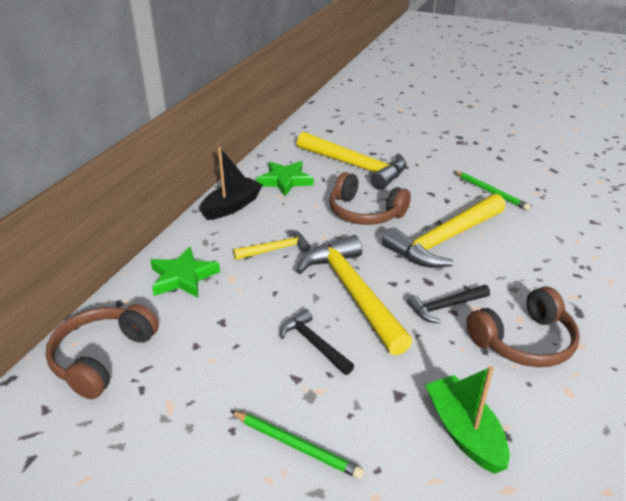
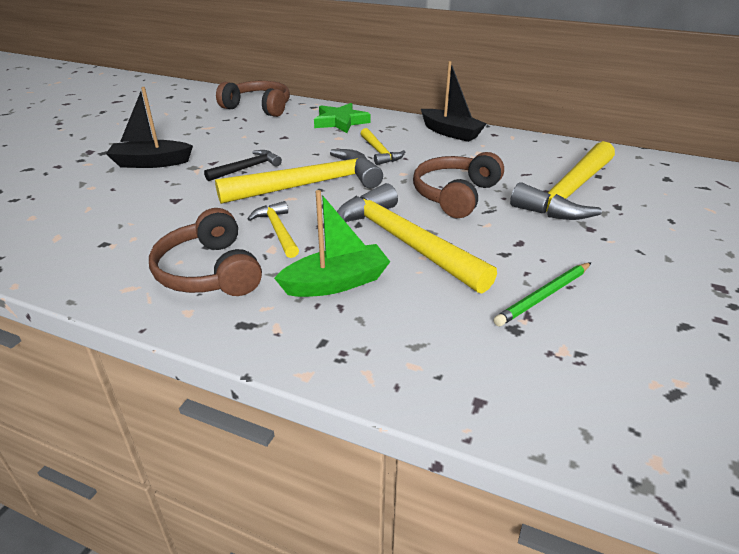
camera: 90 degrees right, 0 degrees up
(285, 181) = (511, 154): green star -> none
(296, 445) = (151, 163): green pencil -> black boat
(445, 307) = (277, 230): black hammer -> yellow hammer
(464, 432) = (120, 224): green boat -> green boat (336, 283)

